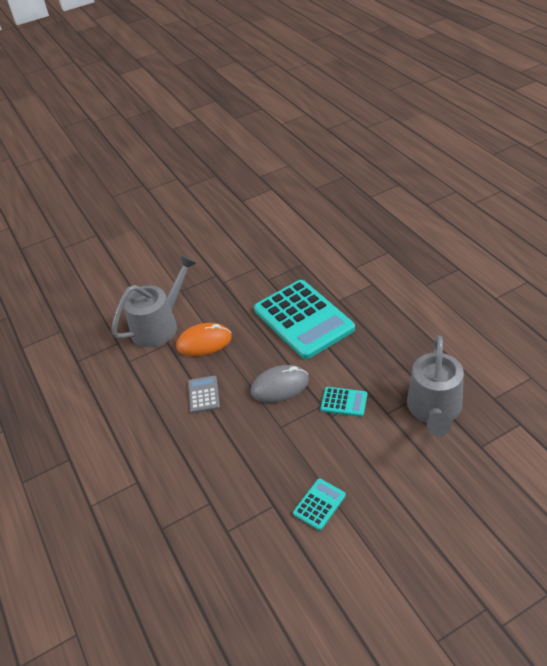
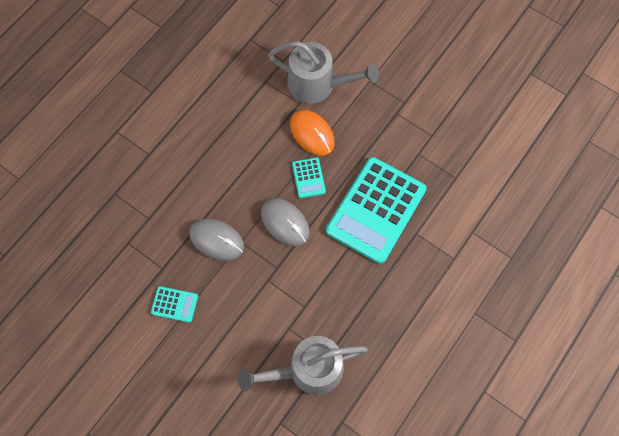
camera: 60 degrees right, 25 degrees up
(204, 394) = (252, 162): grey calculator -> none
(268, 446) = (217, 240): none -> grey mouse
(344, 402) = (287, 285): turquoise calculator -> turquoise calculator (308, 178)

